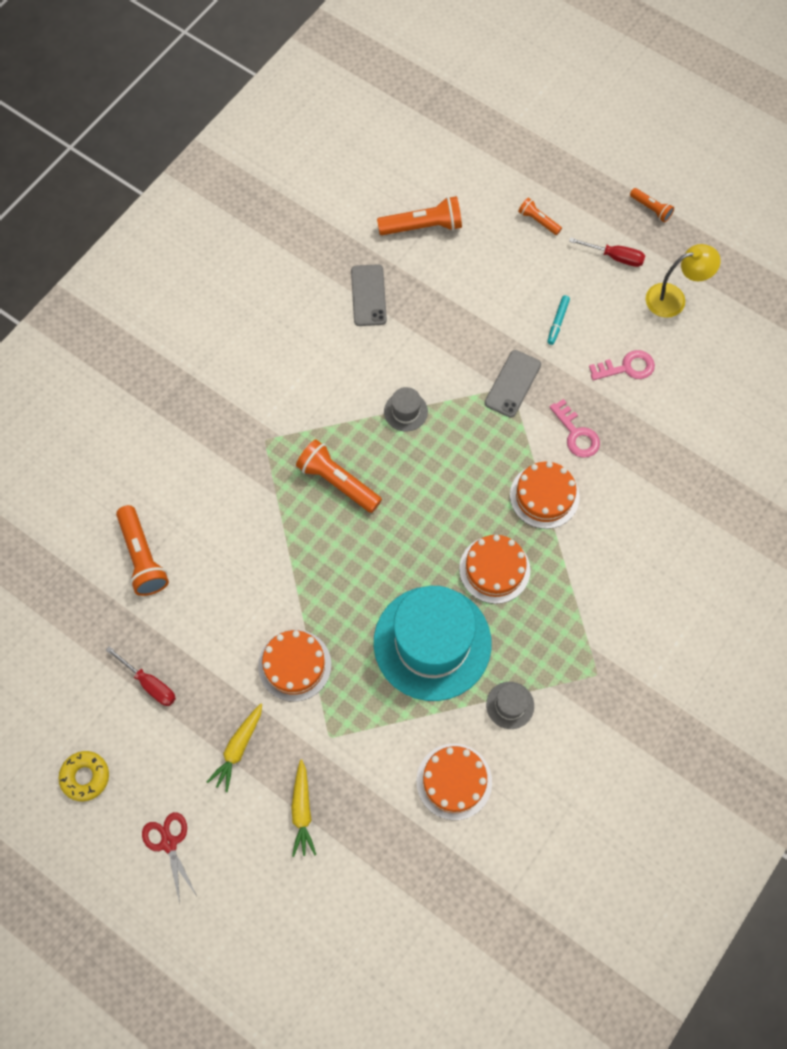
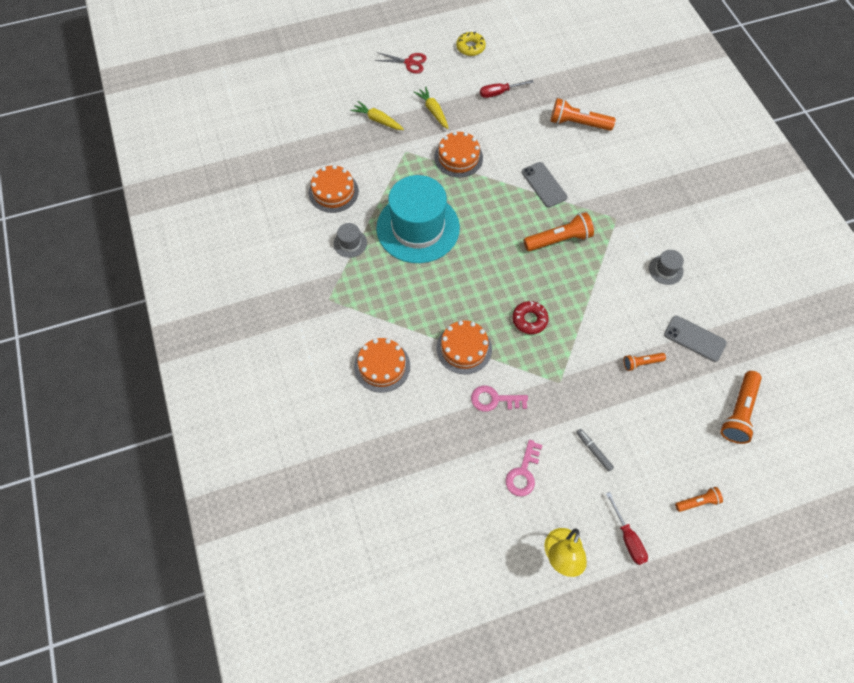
camera: 125 degrees right, 5 degrees down
(405, 411) = (584, 306): grey hat -> grey hat (665, 270)
(462, 453) = (529, 320): none -> red donut
(494, 569) = (437, 287): orange cake -> orange cake (382, 366)
(513, 384) = (561, 385): grey phone -> grey phone (544, 185)
(557, 322) = (594, 451): turquoise marker -> grey marker
(615, 257) = (627, 538): red screwdriver -> red screwdriver turned 75 degrees counterclockwise
(651, 209) = (659, 605): orange flashlight -> orange flashlight (641, 363)

